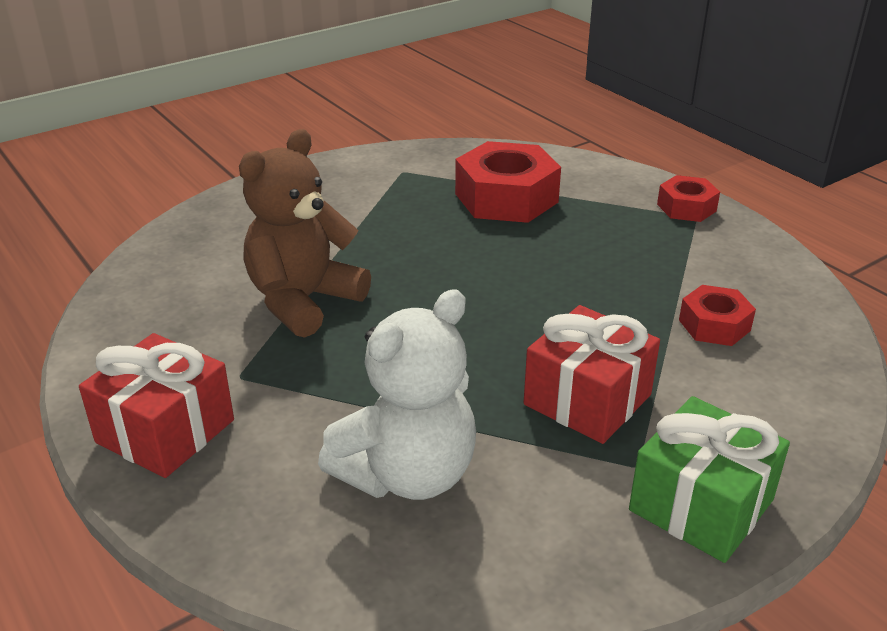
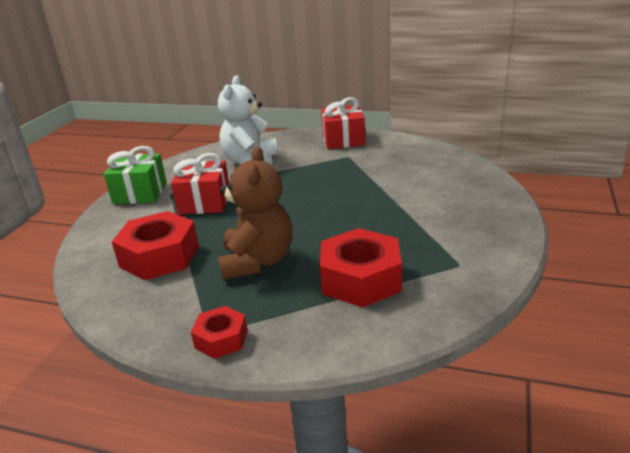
camera: 145 degrees right, 5 degrees down
(303, 301) = (371, 181): brown teddy bear -> brown teddy bear (257, 261)
(714, 325) = (160, 256): red nut -> red nut, size x1.81

